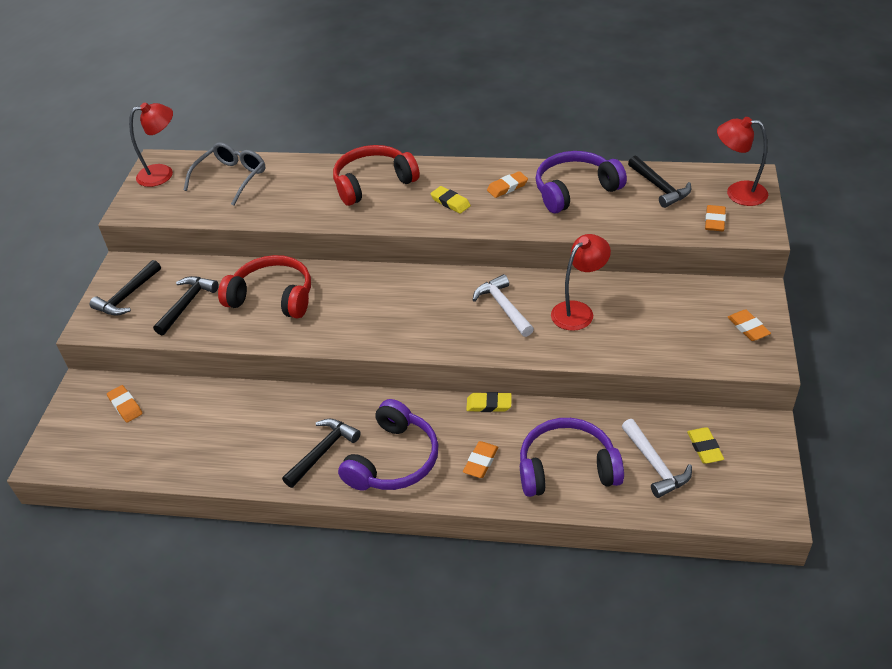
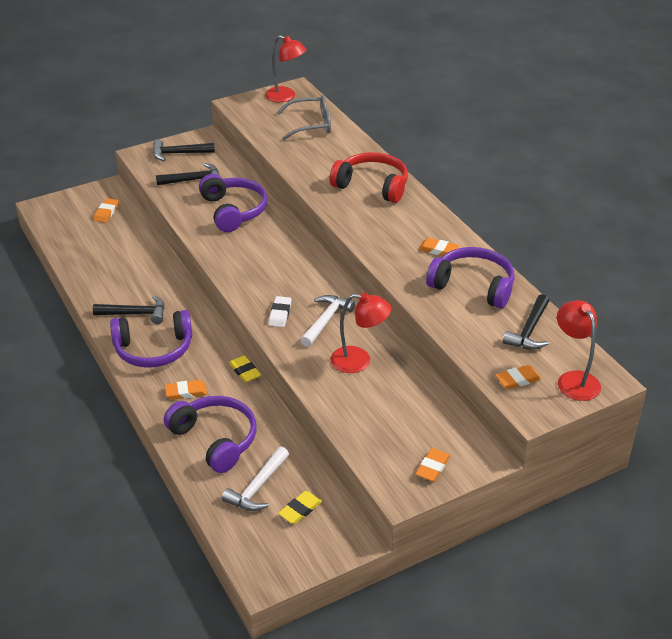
camera: 50 degrees right, 5 degrees down
(273, 297) = (233, 211): red headphones -> purple headphones
(450, 202) = (389, 231): yellow eraser -> none
(465, 333) = (280, 314): none -> white eraser

